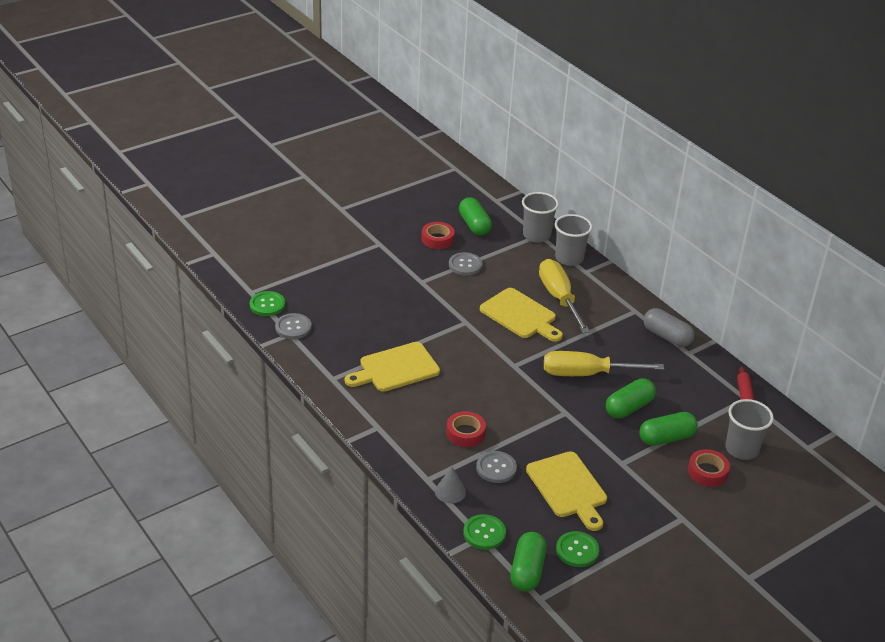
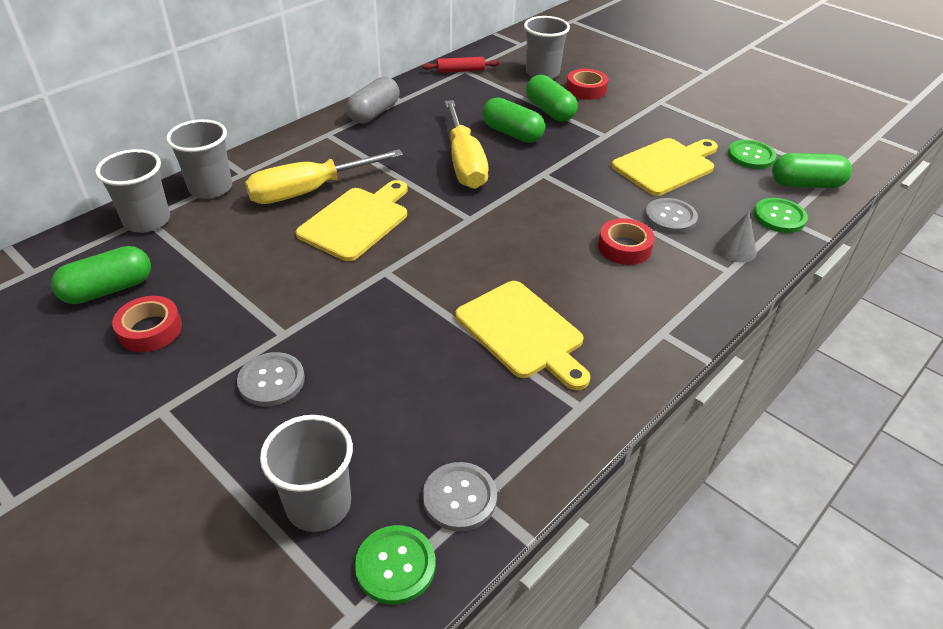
camera: 100 degrees left, 5 degrees up
(306, 286) = (319, 505): none -> grey cup
(465, 265) = (231, 287): grey button -> grey button (271, 381)

